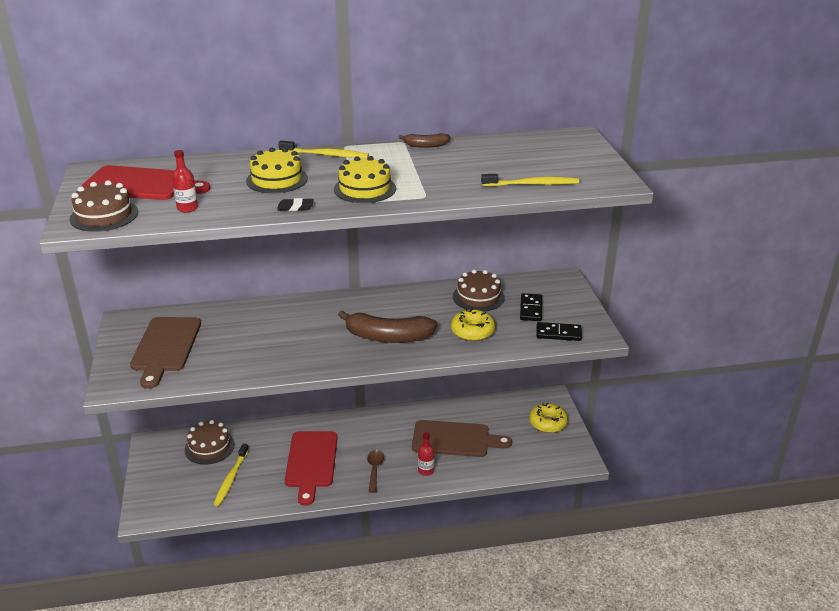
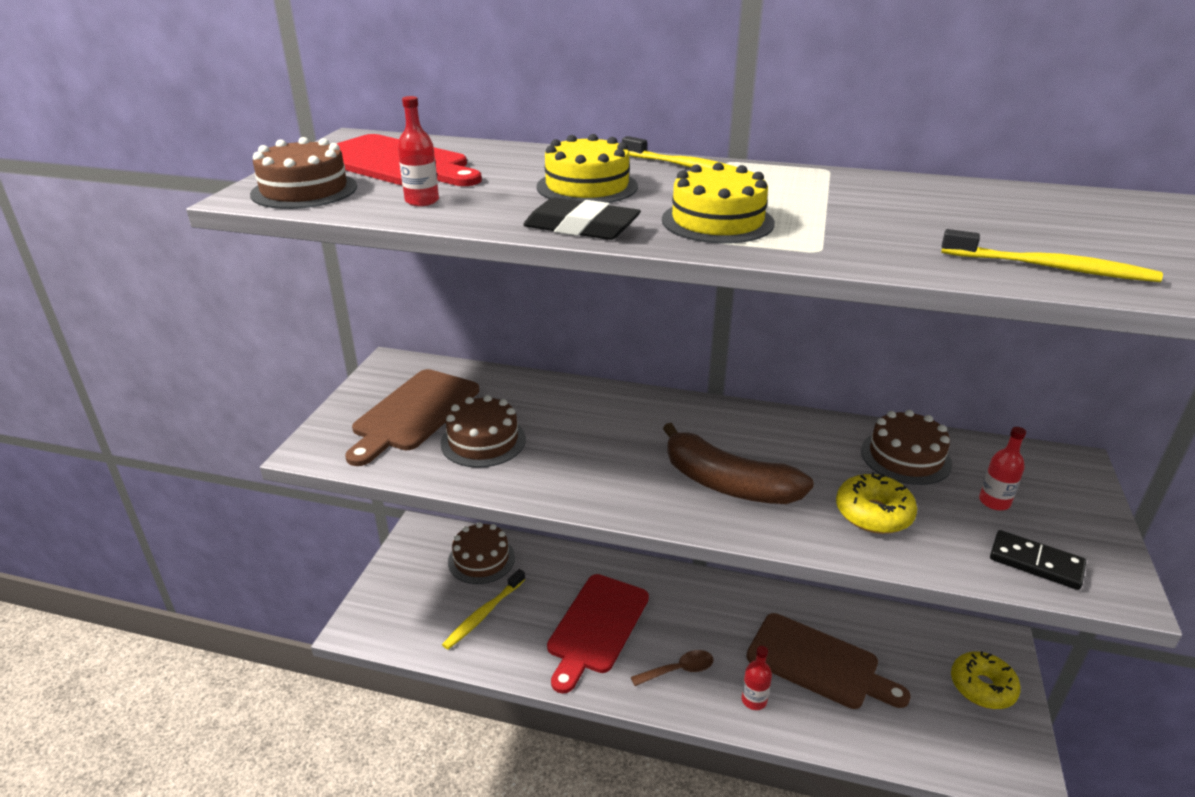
camera: 25 degrees right, 0 degrees up
(225, 352) = (483, 441): none -> brown cake
(295, 207) = (581, 227): black eraser -> black eraser, size x1.78
(374, 469) = (678, 670): brown spoon -> brown spoon turned 45 degrees clockwise
(426, 145) = (865, 179): brown banana -> none
(531, 309) = (994, 502): black domino -> red bottle

